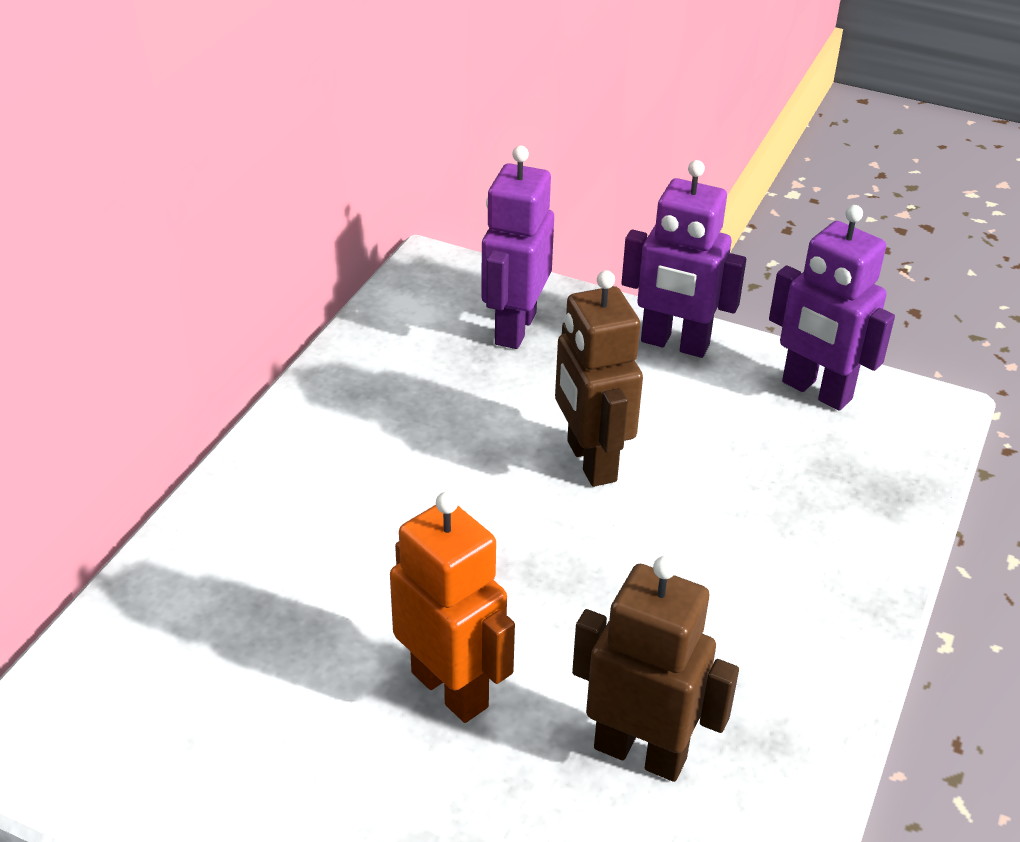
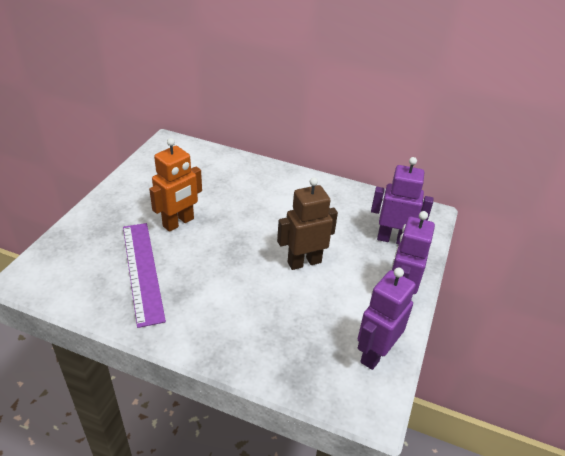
camera: 85 degrees right, 0 degrees up
(640, 752) = (142, 271): brown robot -> purple ruler

